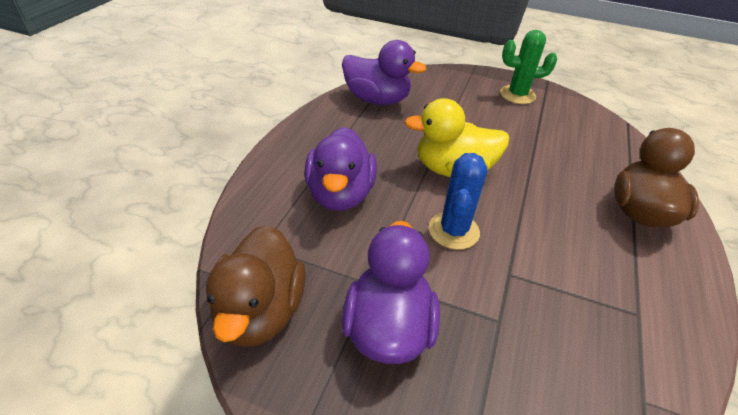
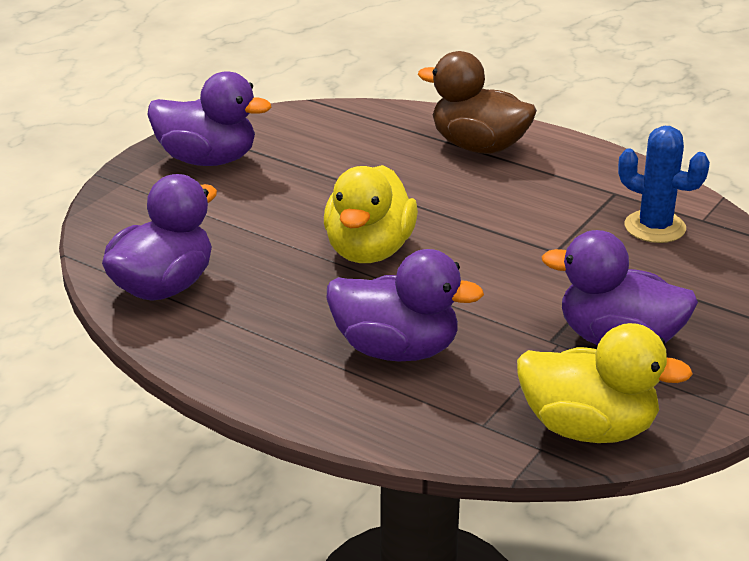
camera: 75 degrees left, 10 degrees down
(260, 311) = (588, 428): brown duck -> yellow duck
(453, 231) = (484, 273): blue cactus -> blue cactus (655, 227)
(517, 95) = (207, 159): green cactus -> purple duck

